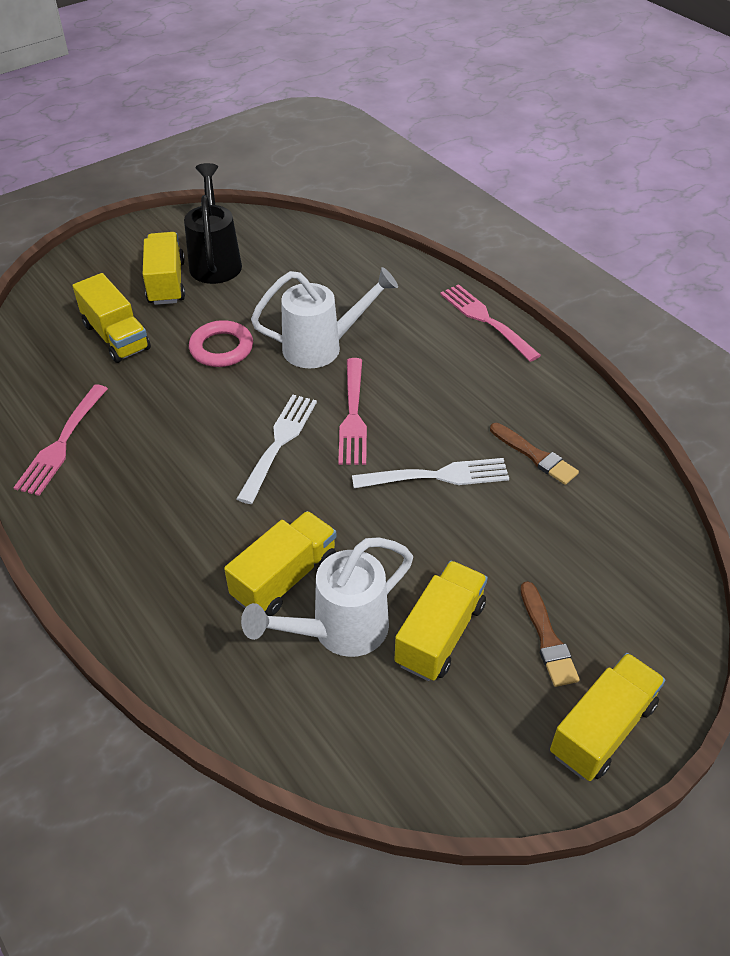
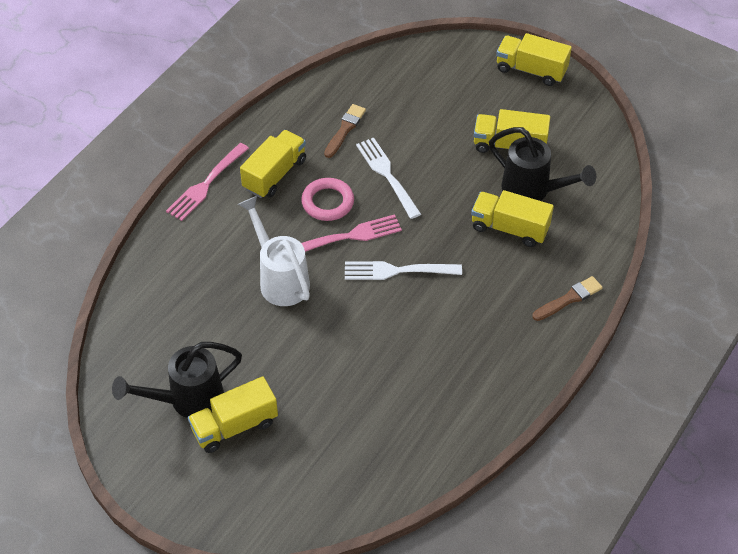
camera: 110 degrees left, 5 degrees up
(62, 443) = (460, 408): pink fork -> none
(116, 337) = (324, 431): yellow truck -> yellow truck (274, 174)
(221, 348) = (308, 347): pink ring -> pink ring (327, 202)
(338, 631) = (533, 191): white watering can -> black watering can
(547, 638) = (487, 100): brown brush -> brown brush (569, 299)

